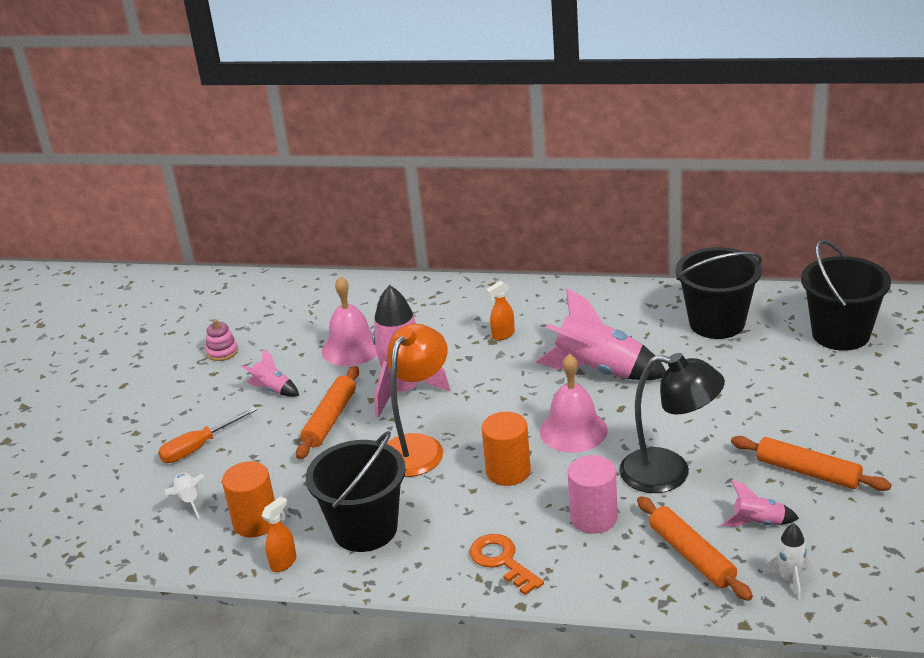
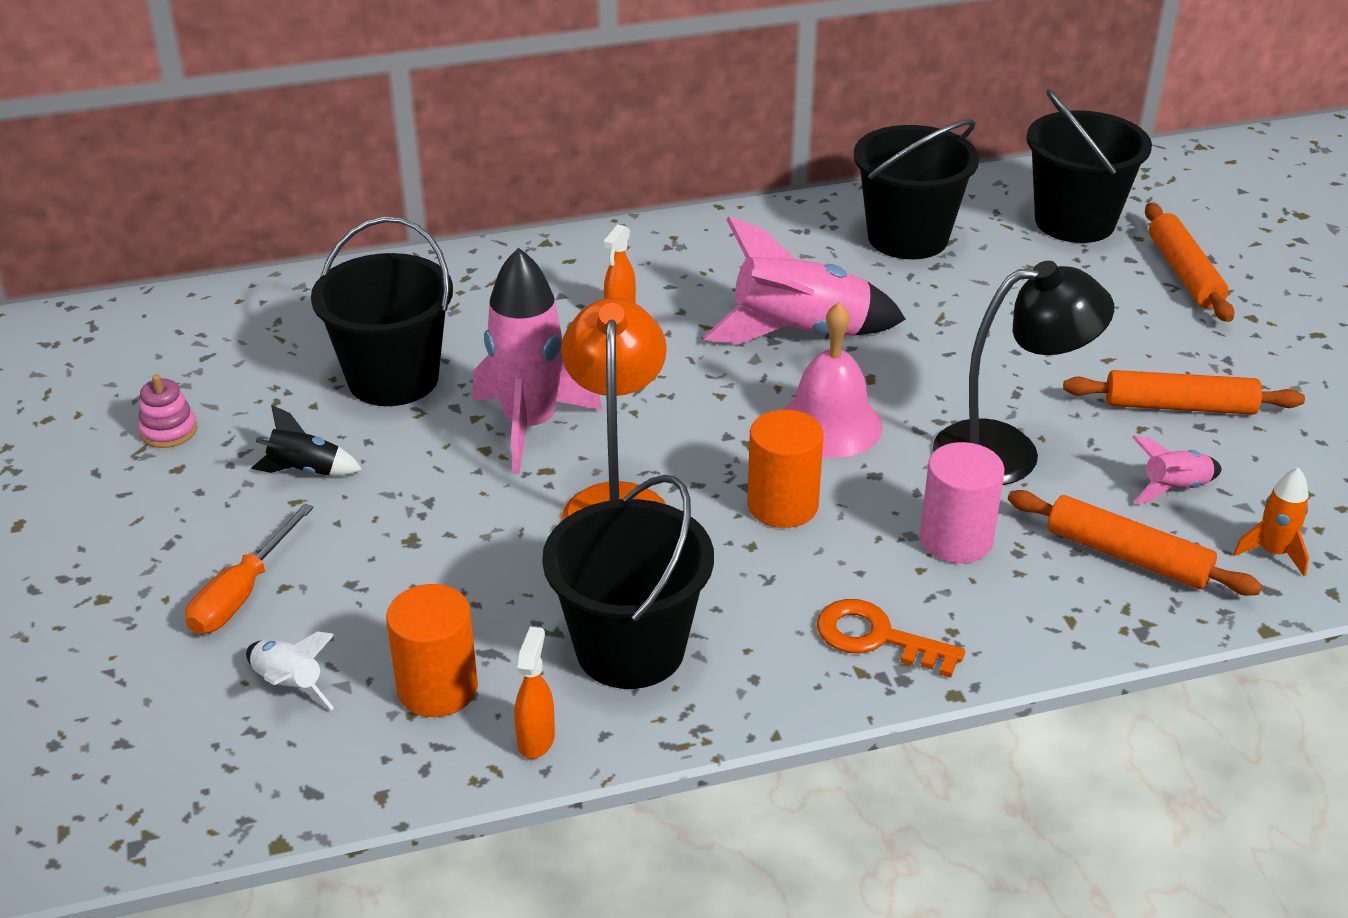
camera: 30 degrees left, 5 degrees up
(273, 389) = (306, 470): pink rocket -> black rocket
(330, 419) = (441, 495): orange rolling pin -> orange rolling pin (1184, 273)
(351, 348) = (393, 379): pink bell -> black bucket
(789, 579) = (1272, 553): white rocket -> orange rocket

